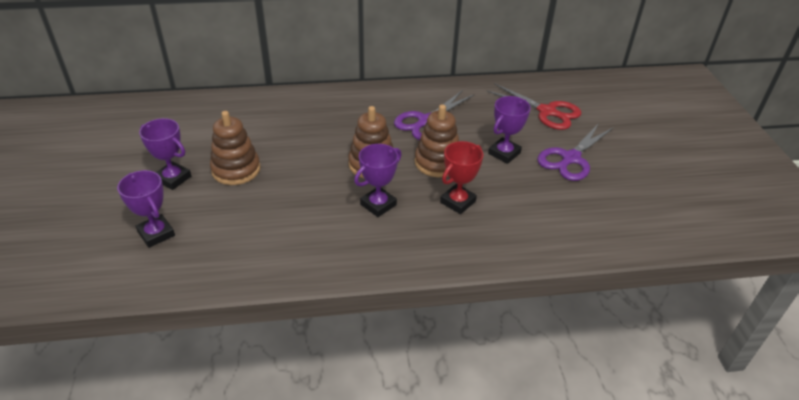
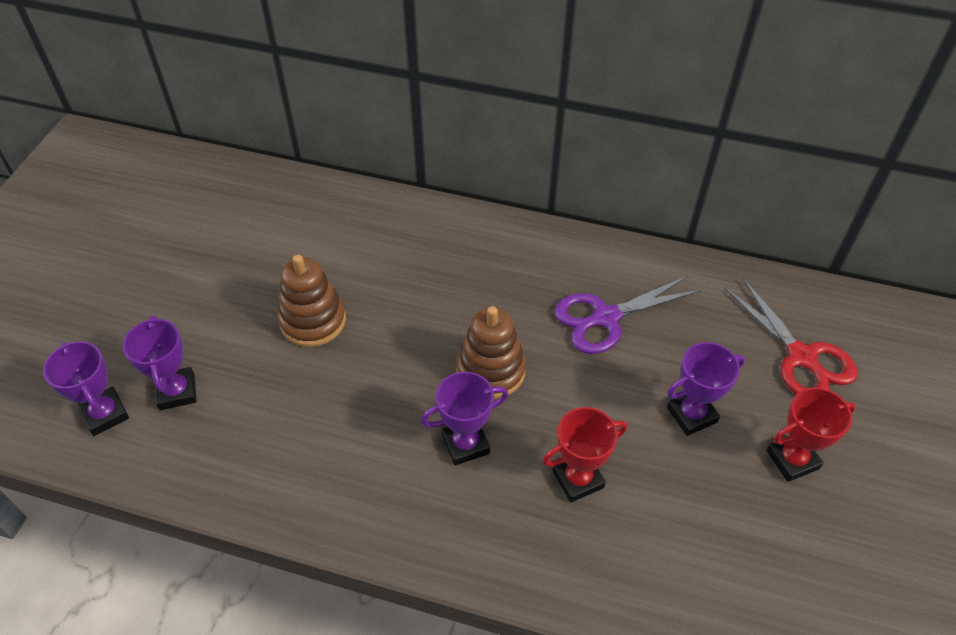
camera: 25 degrees right, 10 degrees up
(173, 178) = (233, 310): purple trophy -> purple trophy (105, 414)
(437, 162) = (584, 398): brown stacking toy -> none
(570, 158) = (792, 459): purple scissors -> red trophy

